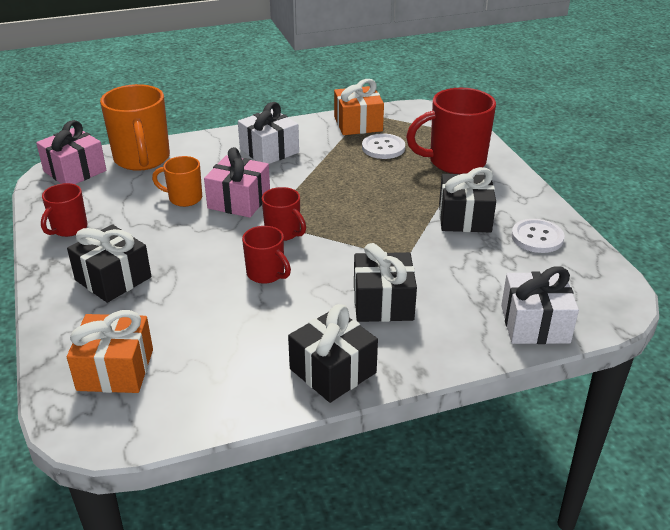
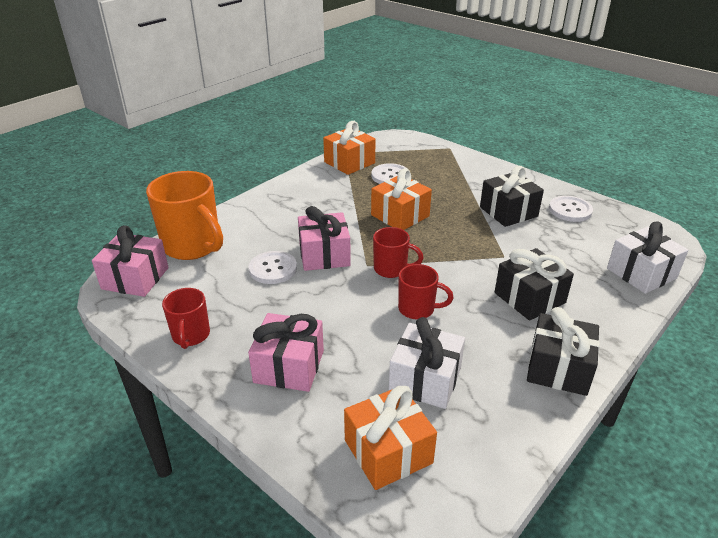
camera: 30 degrees left, 0 degrees up
(113, 279) = (289, 366): black gift -> pink gift
(184, 198) = (273, 269): orange mug -> white button
(269, 151) = (302, 204): white gift -> white gift (425, 379)
(348, 188) = (400, 215): none -> orange gift
(455, 162) = (453, 172): red mug -> none

